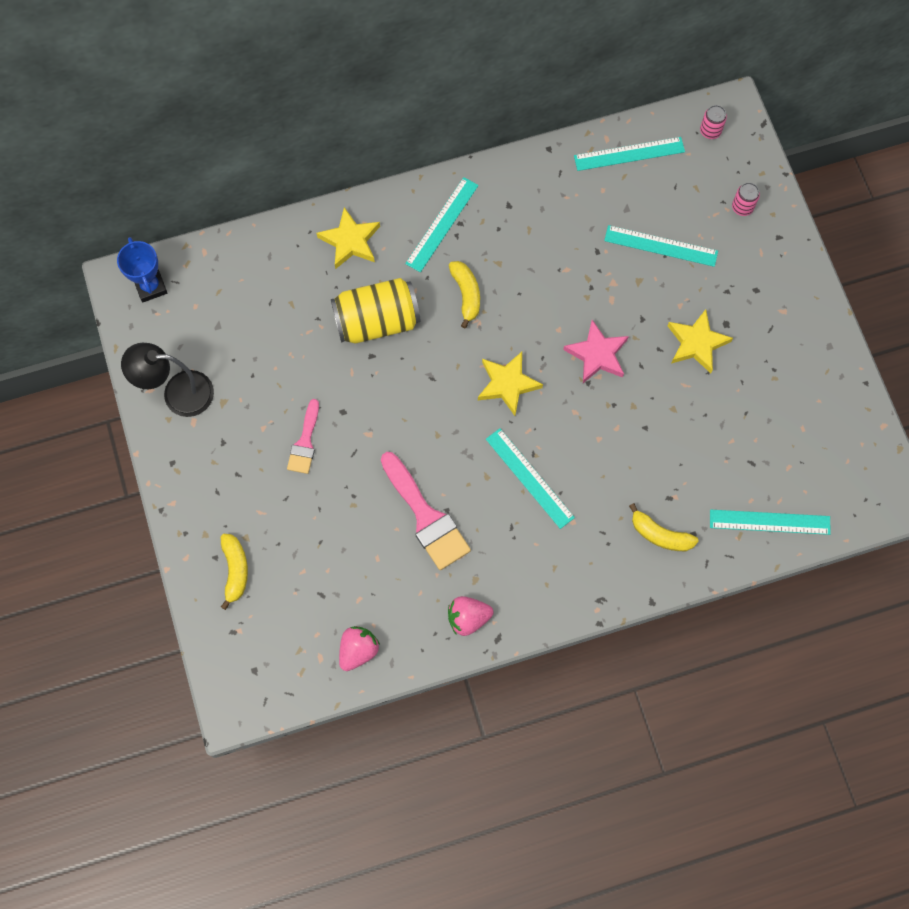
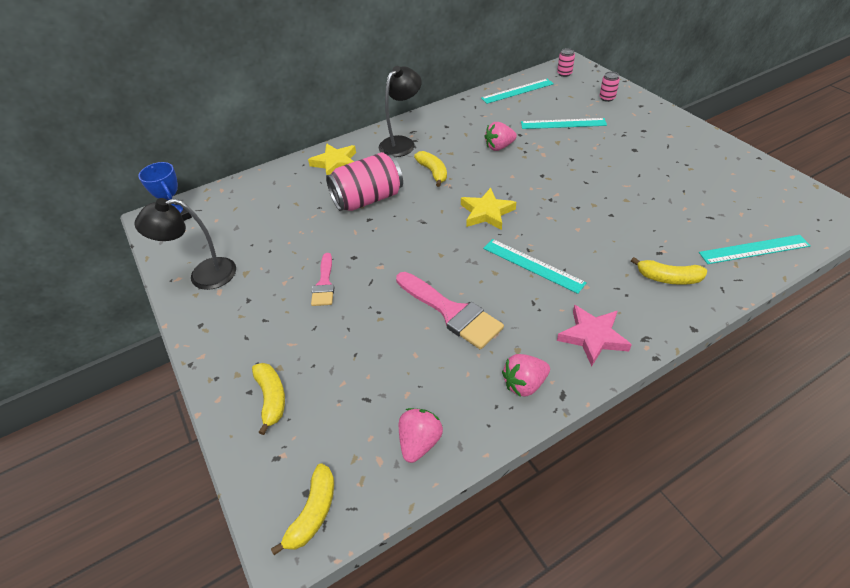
camera: 10 degrees left, 25 degrees down
(257, 689) = (313, 513): none -> yellow banana
(377, 321) = (368, 199): yellow can -> pink can
(442, 224) = (401, 143): turquoise ruler -> black lamp
(562, 269) = (499, 147): none -> pink strawberry
(597, 354) = (549, 183): pink star -> pink star (592, 337)
(696, 343) = (620, 163): yellow star -> none

